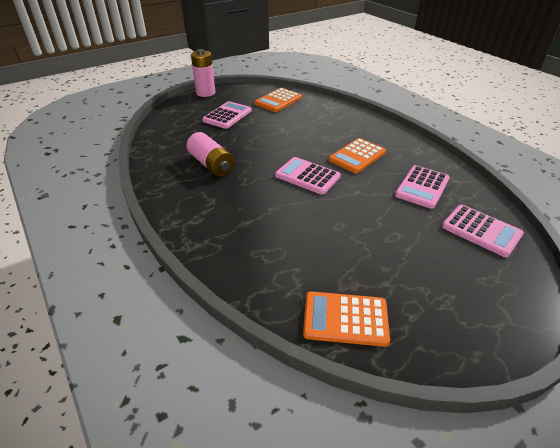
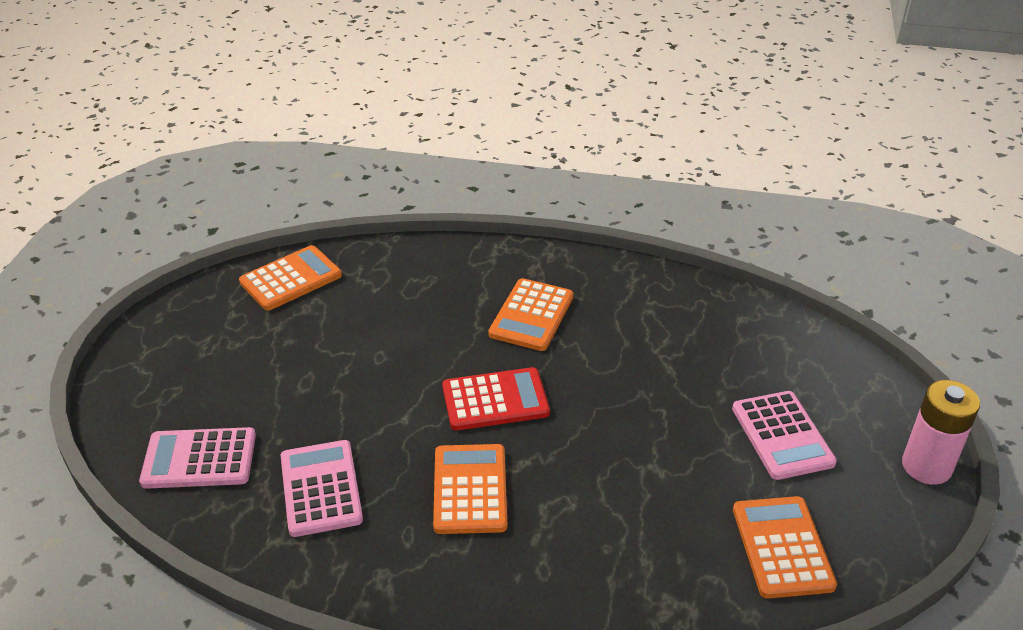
camera: 135 degrees right, 0 degrees up
(211, 164) = (635, 335): pink battery -> none
(237, 198) = (531, 315): none -> orange calculator
(307, 176) = (495, 400): pink calculator -> red calculator

